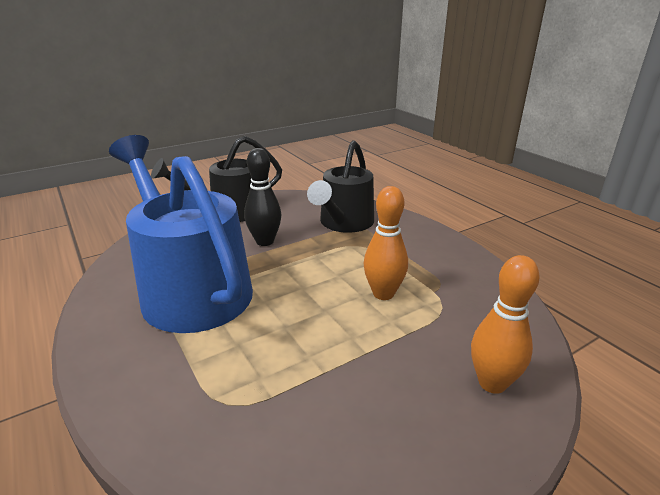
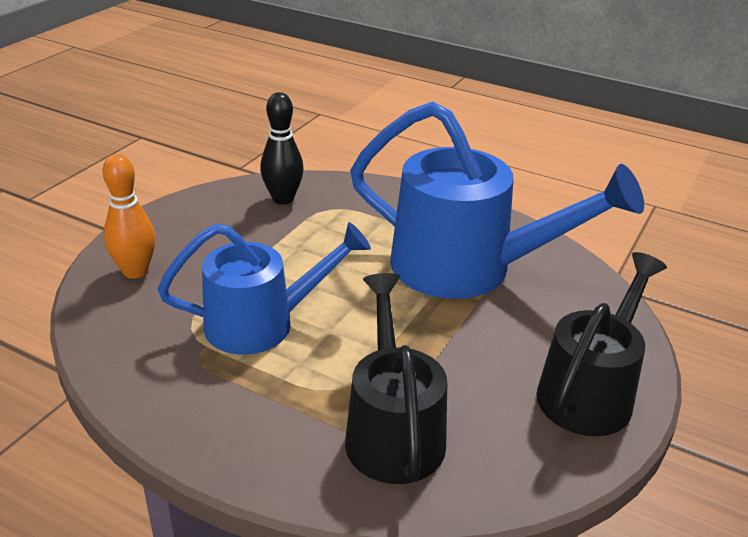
camera: 150 degrees right, 5 degrees up
(265, 241) = (468, 351): black bowling pin -> black bowling pin (283, 199)
(383, 293) = (263, 323): orange bowling pin -> blue watering can

